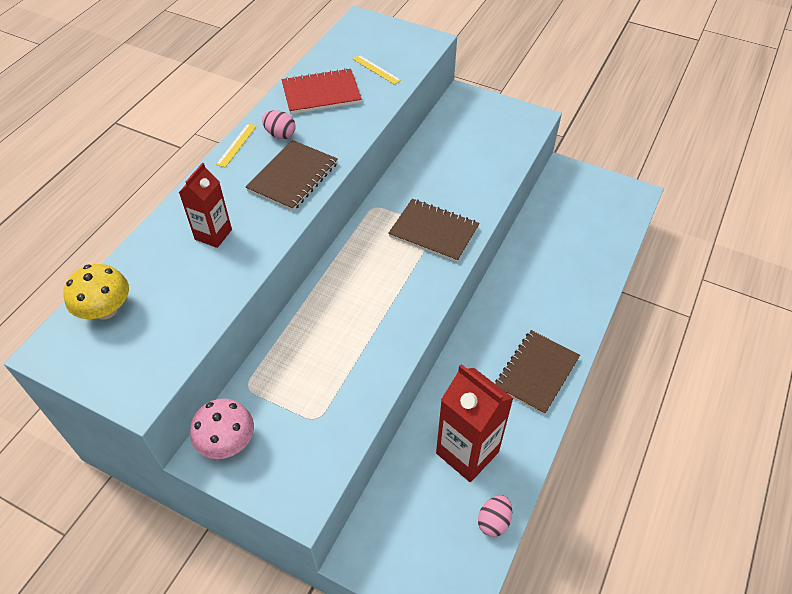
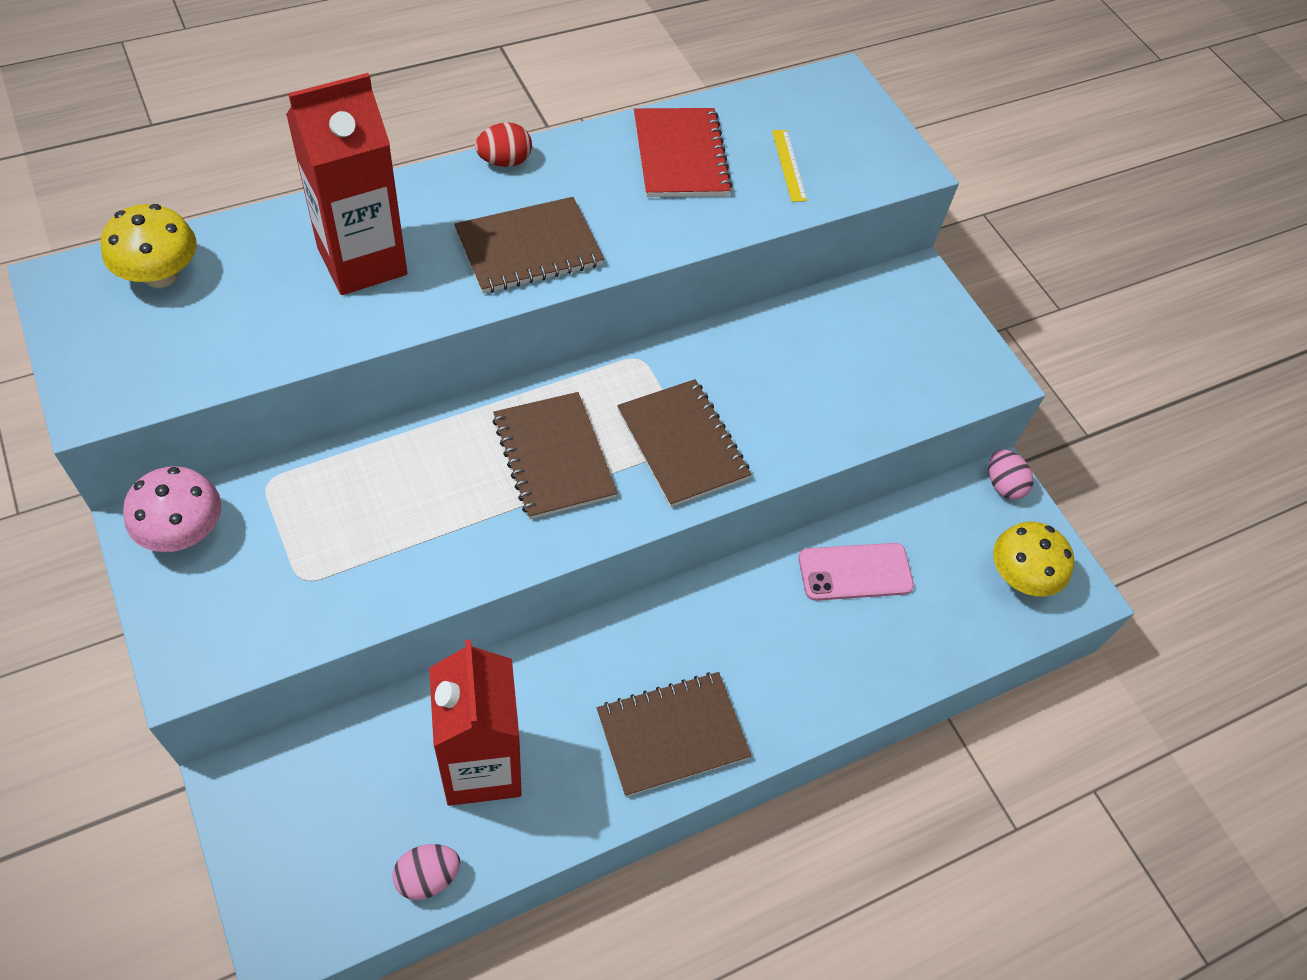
camera: 30 degrees right, 5 degrees up
(213, 234) = (362, 261): red carton -> red carton, size x1.68
(237, 145) = (504, 161): yellow ruler -> red egg
(280, 134) = (571, 181): pink egg -> pink egg (1003, 485)
(321, 93) = (680, 155): red notebook -> red notebook turned 60 degrees clockwise
(380, 277) = (554, 457): none -> brown notebook
(542, 247) = (855, 572): none -> pink phone
(608, 203) = (1020, 576): none -> yellow mushroom

